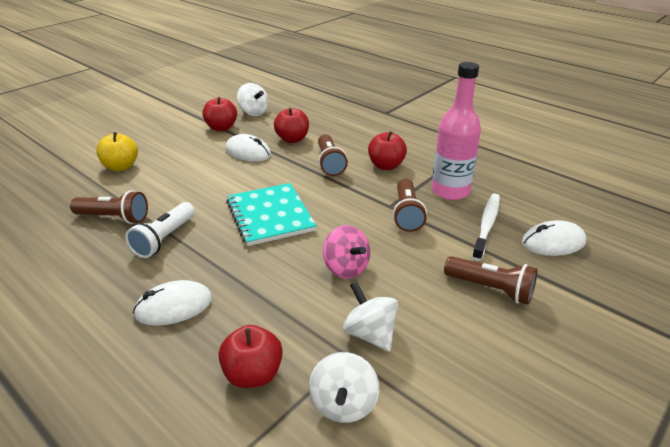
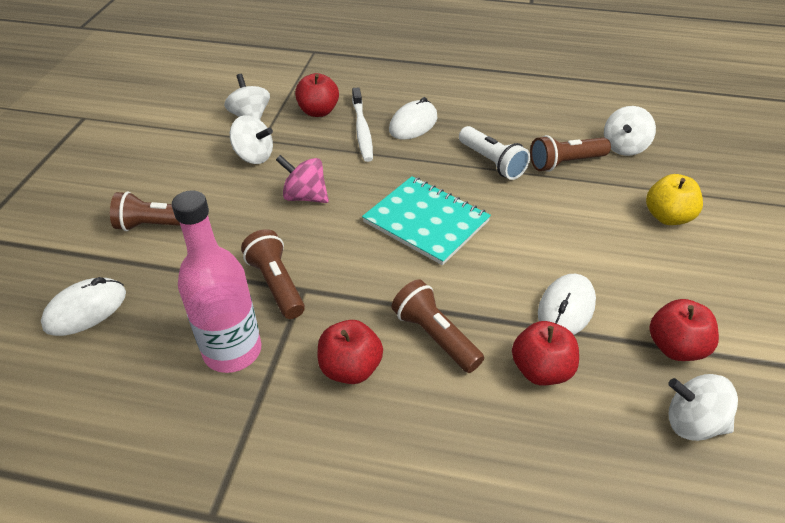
camera: 150 degrees right, 10 degrees up
(53, 213) = (624, 147): none -> white spinning top
(164, 239) = (492, 162): white flashlight -> white flashlight turned 150 degrees clockwise
(248, 152) = (566, 308): white mouse -> white mouse turned 60 degrees counterclockwise
(486, 225) = (171, 305): white toothbrush -> white toothbrush (362, 130)

